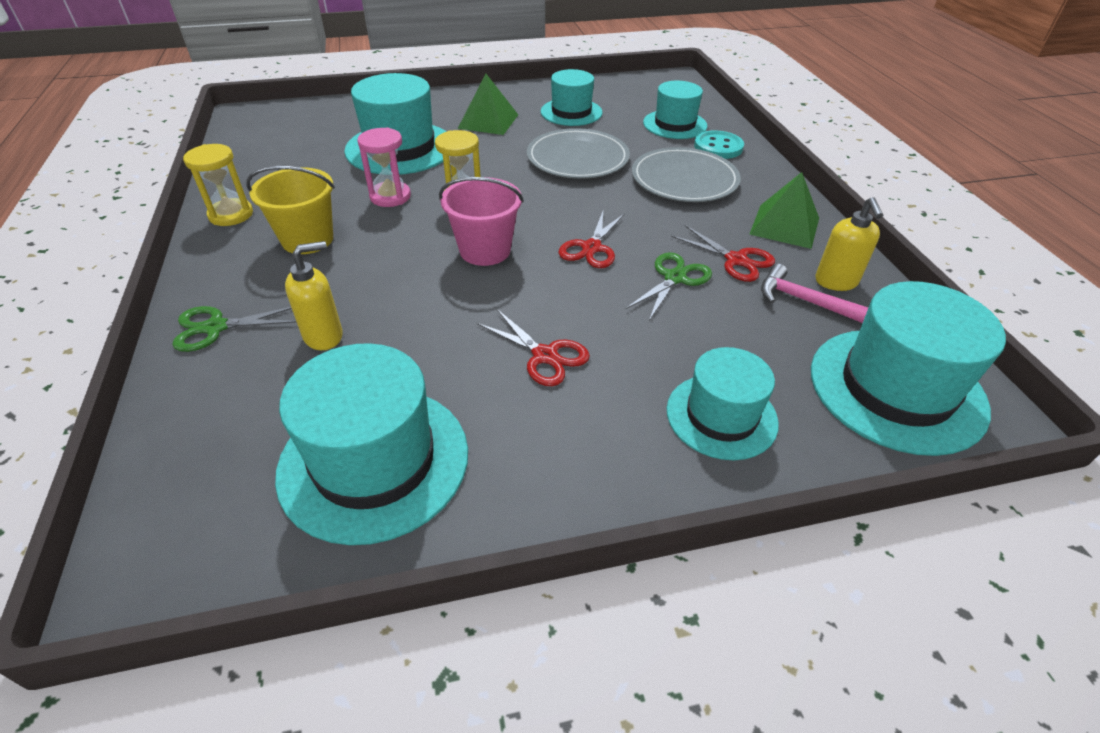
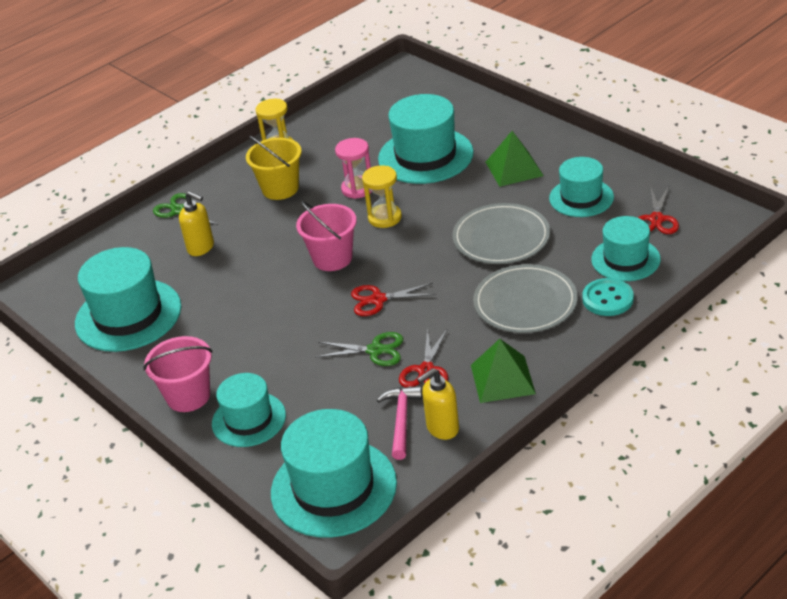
camera: 65 degrees right, 5 degrees down
(545, 356) = (248, 331): red scissors -> red scissors (656, 219)
(626, 459) = (188, 396): none -> pink bucket

